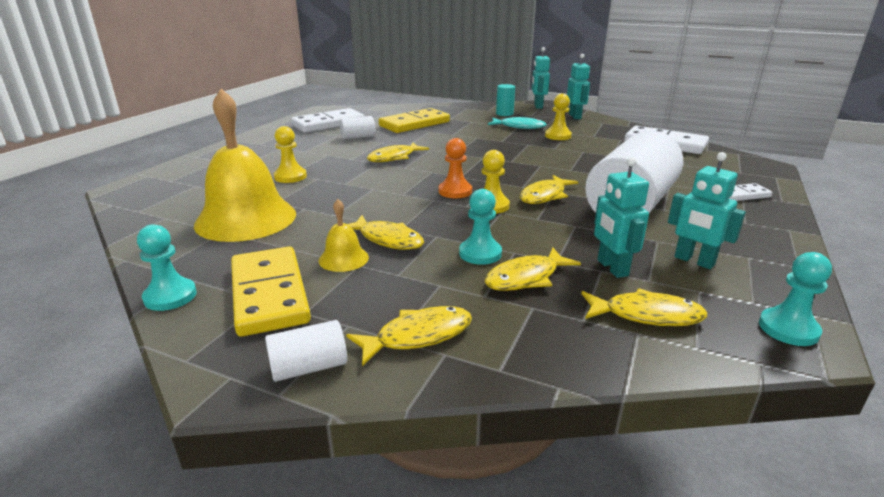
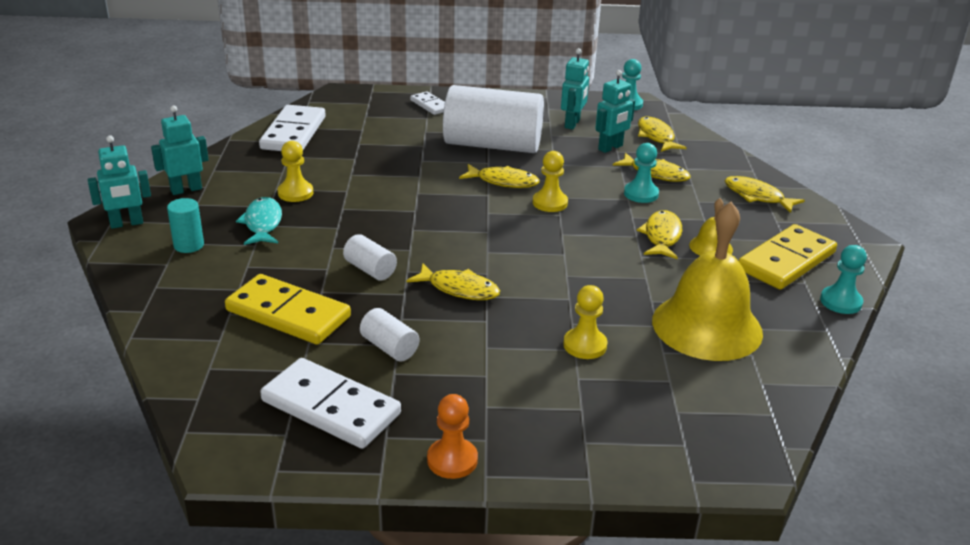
camera: 115 degrees left, 5 degrees up
(309, 367) = (821, 221): white cylinder -> white cylinder (370, 269)
(455, 191) = (532, 226): orange pawn -> orange pawn (452, 460)

